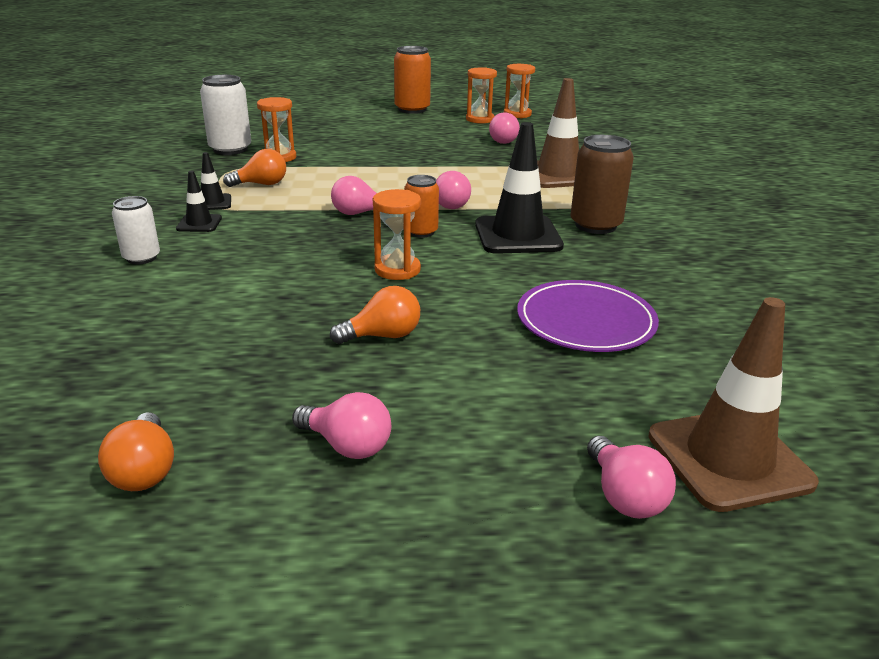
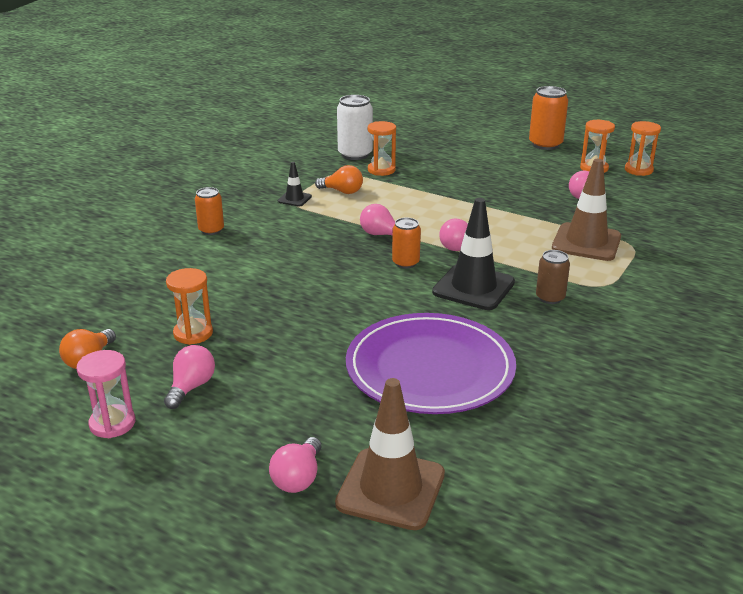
camera: 35 degrees right, 0 degrees up
(141, 258) = (211, 230): white can -> orange can
(199, 223) = (269, 214): black traffic cone -> none
(291, 544) = (112, 423): none -> pink hourglass
(347, 445) = (191, 387): pink light bulb -> pink light bulb turned 135 degrees counterclockwise
(383, 336) = (286, 331): orange light bulb -> none
(397, 270) = (352, 287): orange hourglass -> orange hourglass (193, 333)
(585, 321) = (430, 368): purple plate -> purple plate, size x1.52
(595, 225) = (550, 298): brown can -> brown can, size x0.62

